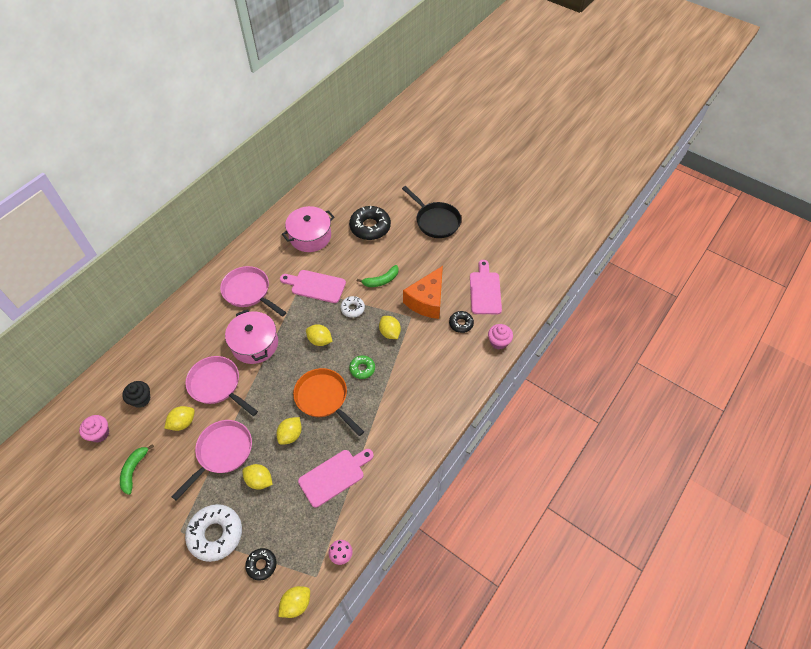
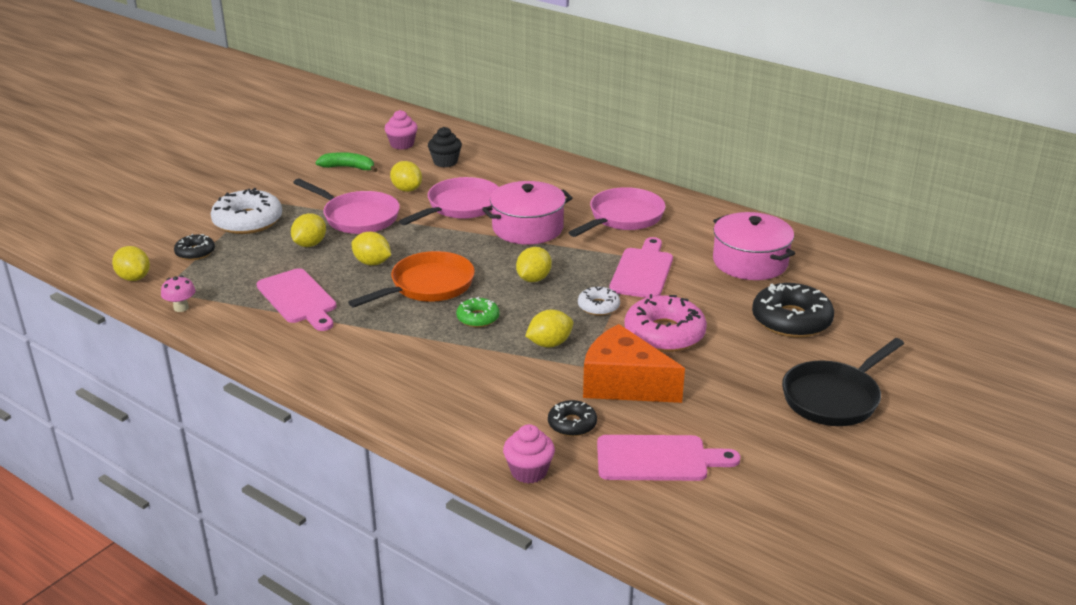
camera: 90 degrees right, 25 degrees down
(381, 280) = (664, 334): green banana -> pink donut

